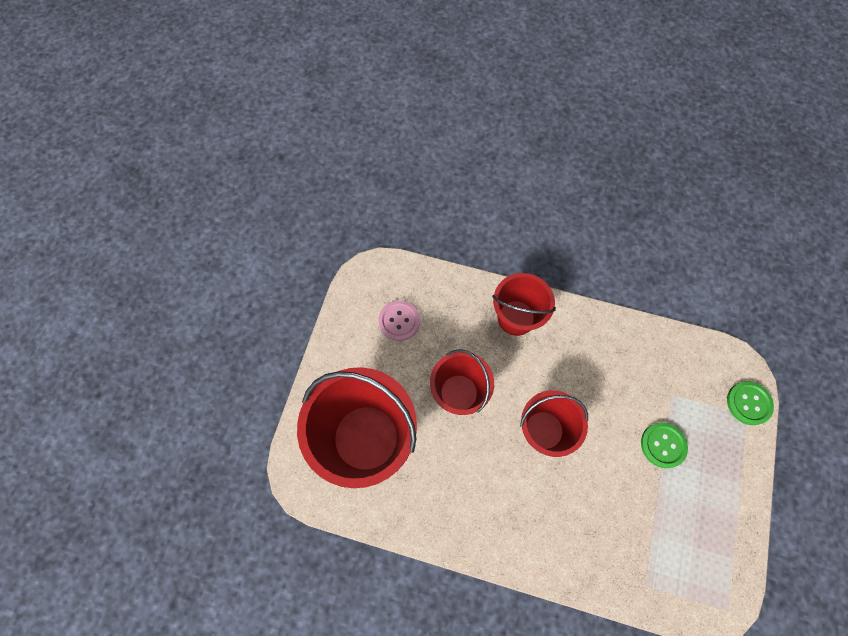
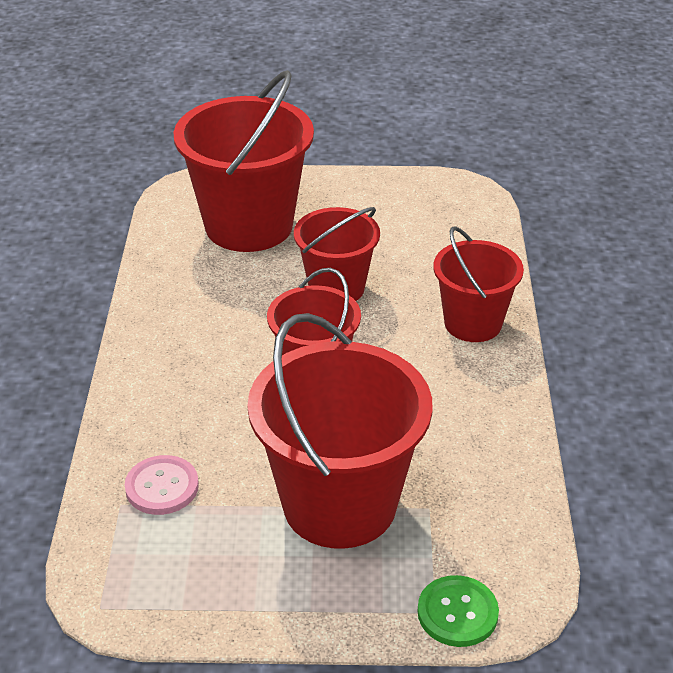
camera: 75 degrees right, 30 degrees down
(399, 321) = (413, 224): pink button -> pink button (162, 487)
(663, 445) = (339, 504): green button -> red bucket

